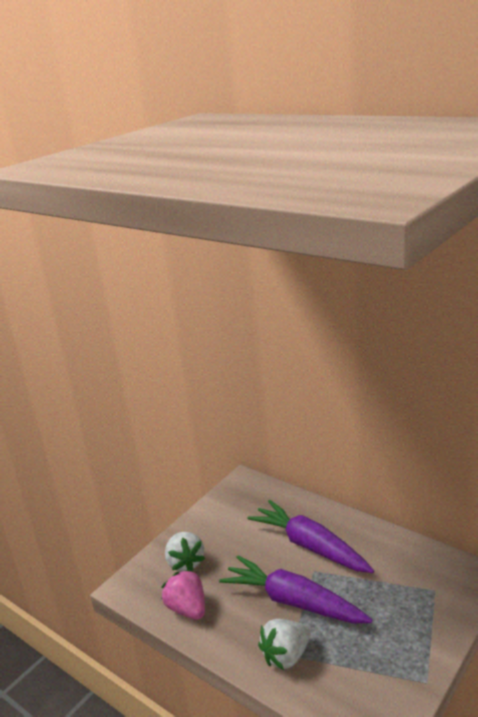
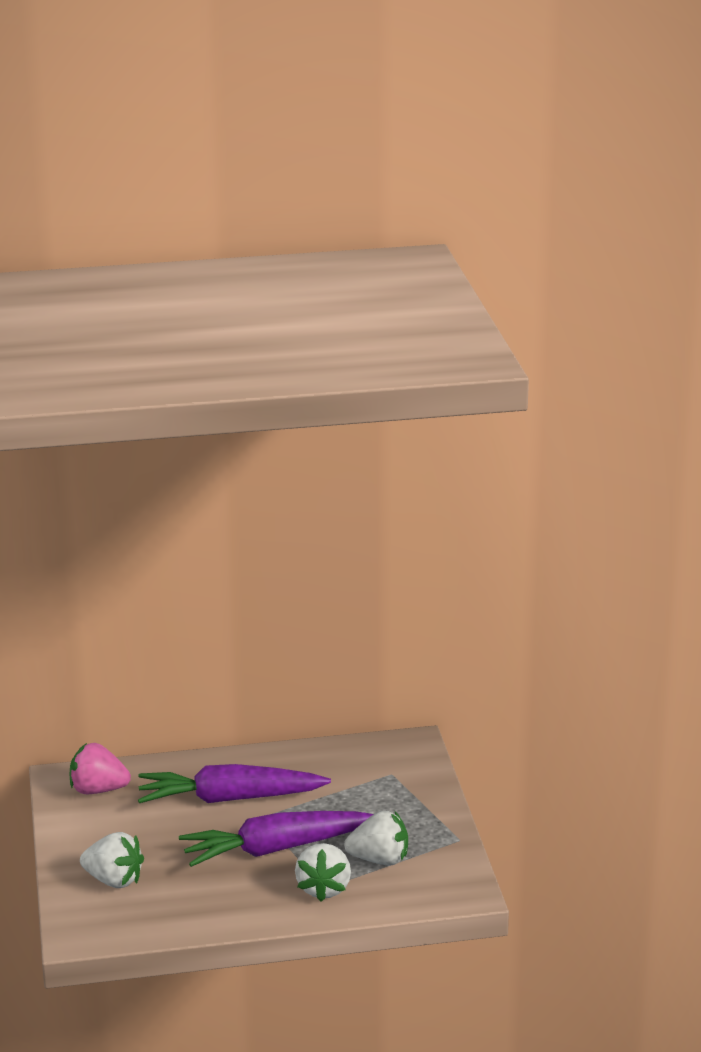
camera: 50 degrees left, 0 degrees up
(187, 609) = (177, 911): pink strawberry -> pink strawberry (98, 790)
(348, 658) = (379, 859): none -> white strawberry

